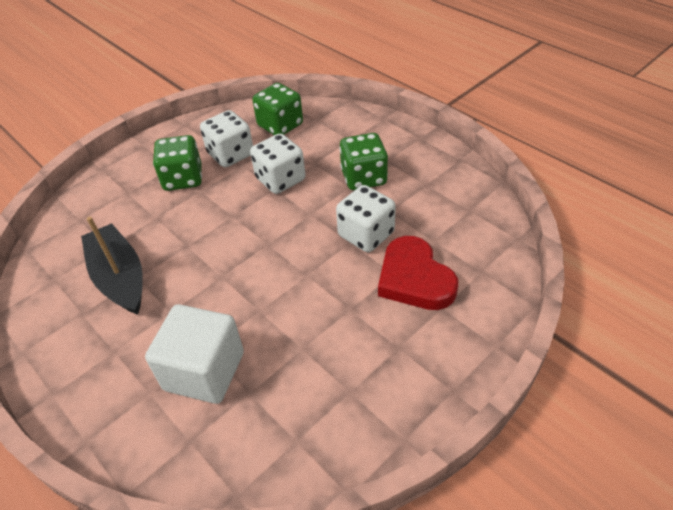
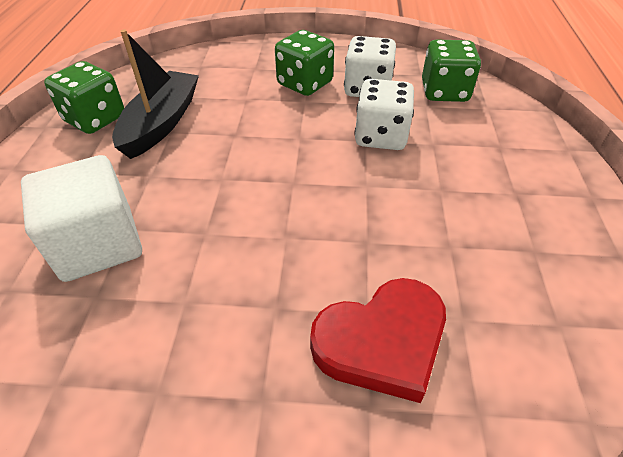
camera: 45 degrees right, 0 degrees up
(364, 178) = (466, 191): green dice -> green dice (95, 119)
(366, 234) = (393, 248): white dice -> none
(414, 278) = (382, 342): red heart -> red heart turned 135 degrees counterclockwise

